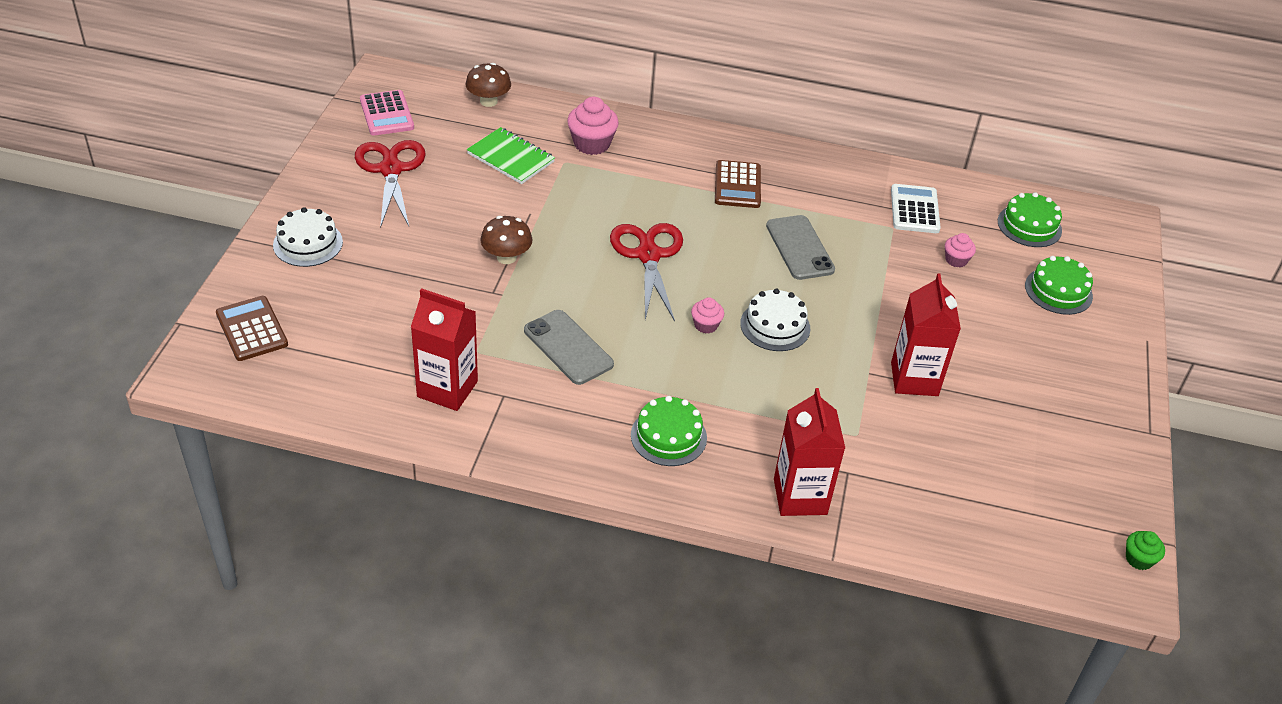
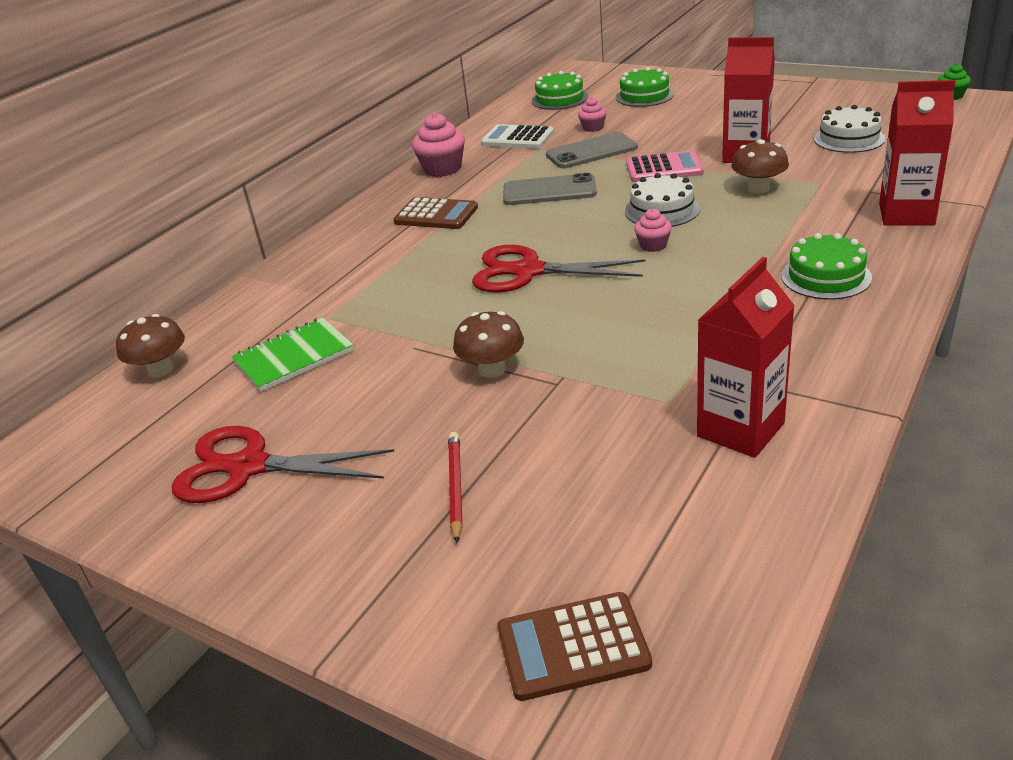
camera: 65 degrees left, 10 degrees down
(308, 243) = (377, 567): white cake -> white cake (849, 139)
(378, 262) = (455, 487): none -> red pencil
(387, 114) = (111, 467): pink calculator -> pink calculator (664, 168)
(568, 347) = (674, 332): grey phone -> grey phone (591, 151)
(592, 144) = (307, 296): pink cupcake -> pink cupcake (442, 169)
(836, 390) = (758, 188): none -> brown mushroom

